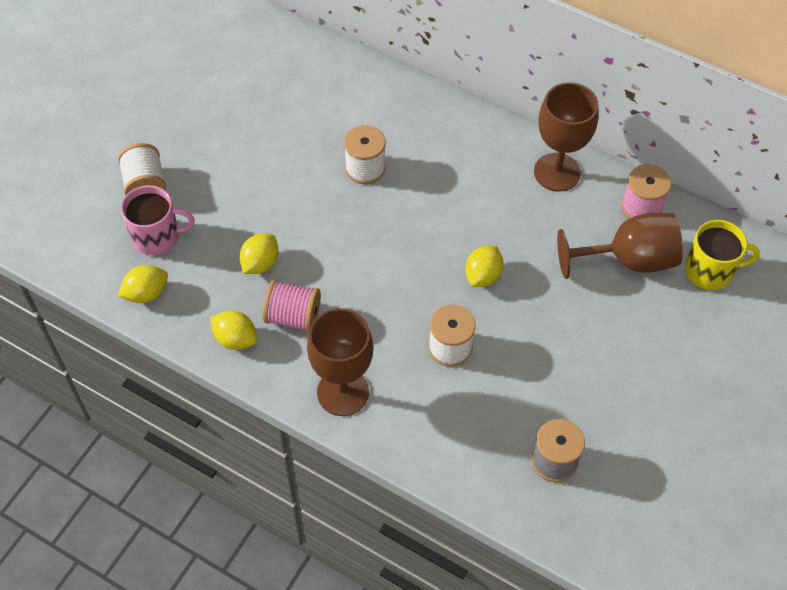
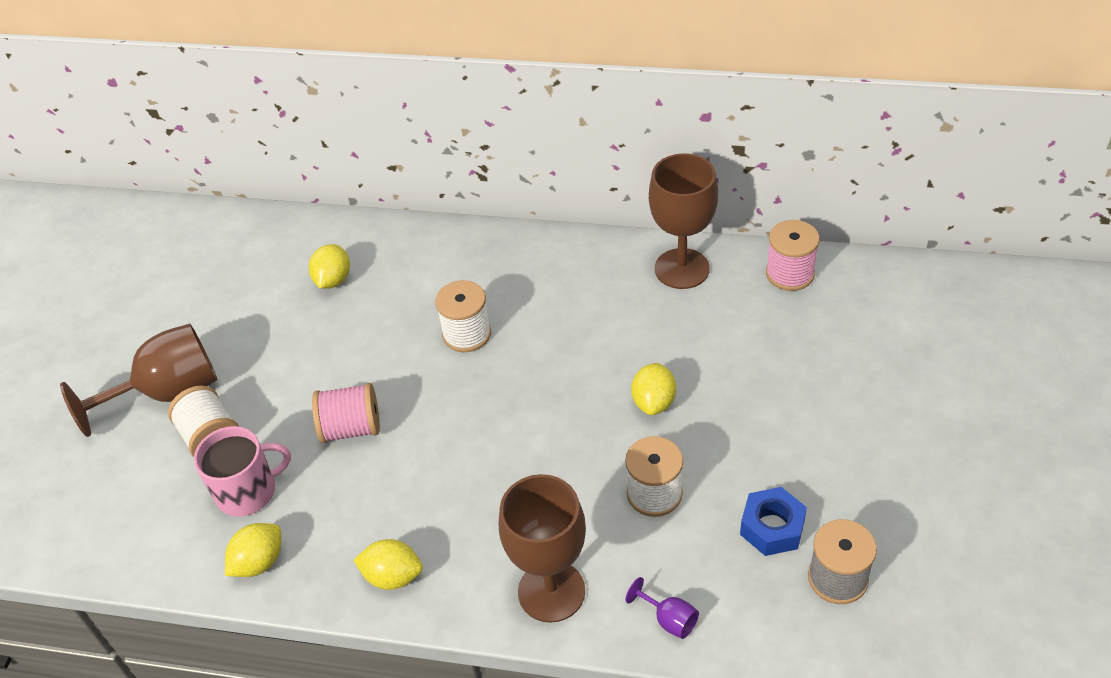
camera: 15 degrees left, 10 degrees down
(260, 263) = (387, 478): yellow lemon -> yellow lemon (333, 280)
(293, 316) = (452, 525): pink spool -> pink spool (351, 428)
(417, 444) = (669, 619): none -> purple goblet
(525, 405) = (772, 528): none -> blue nut
(629, 260) = (805, 331): brown goblet -> brown goblet (168, 393)
(710, 271) = (896, 312): yellow mug -> none

